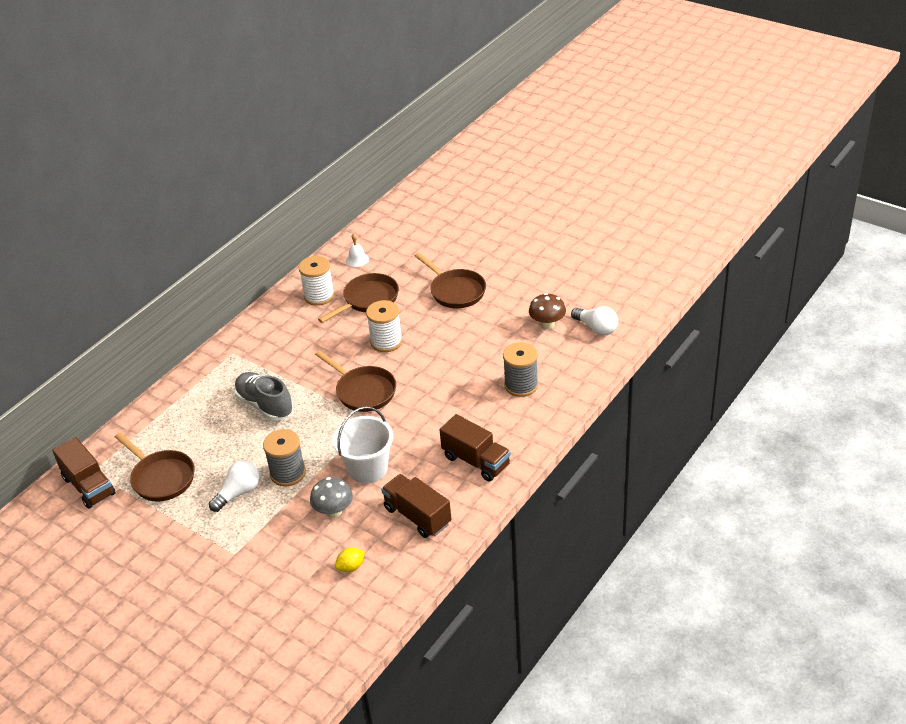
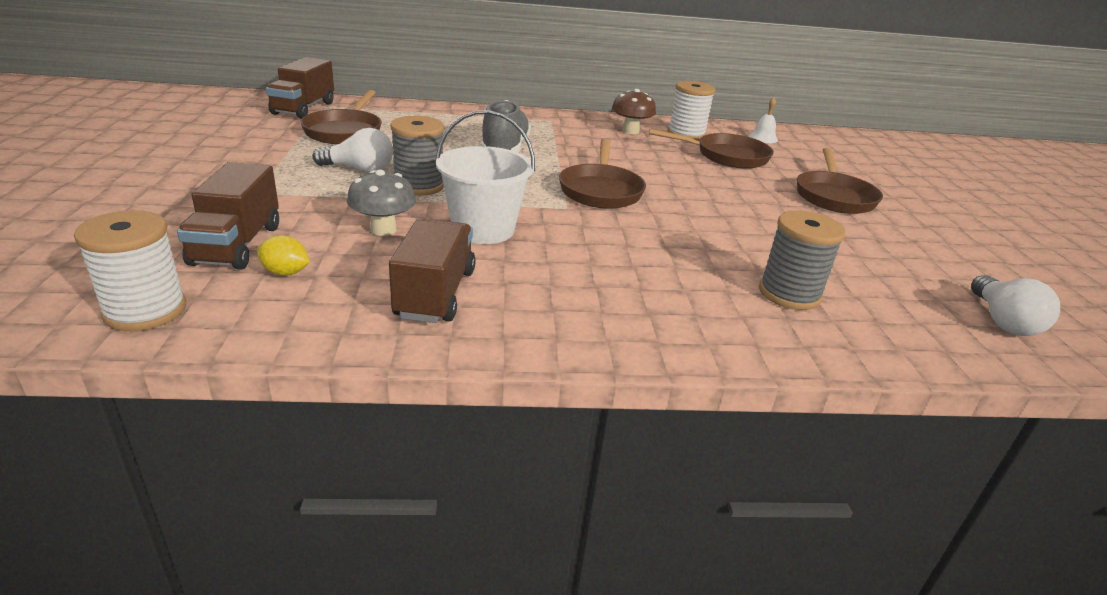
camera: 45 degrees right, 10 degrees down
(386, 342) = (691, 181): white spool -> white spool (145, 311)
(476, 461) = (599, 307): brown truck -> brown truck (237, 245)
(547, 324) = (920, 275): brown mushroom -> brown mushroom (630, 131)

